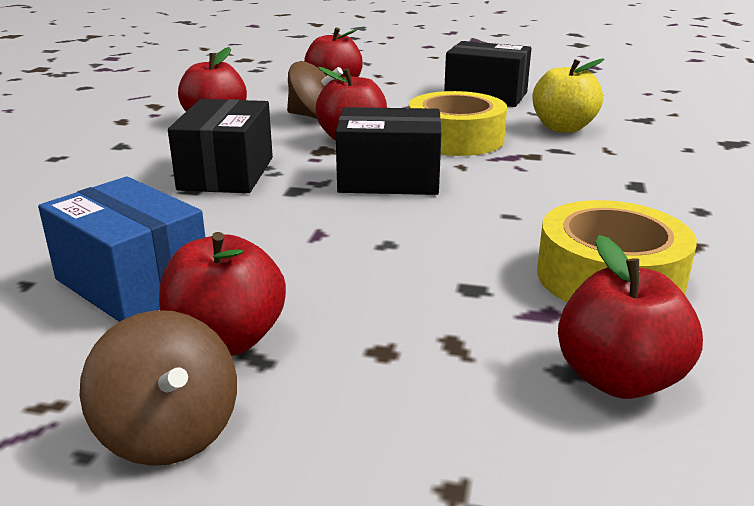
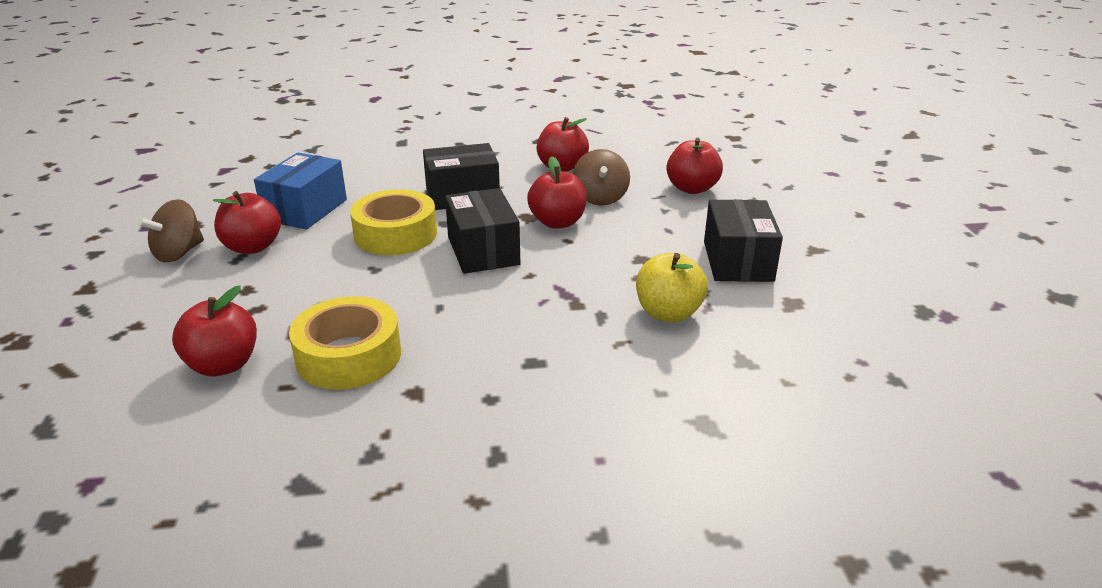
camera: 70 degrees right, 5 degrees up
(455, 138) = (593, 263): yellow tape -> yellow tape (395, 234)

